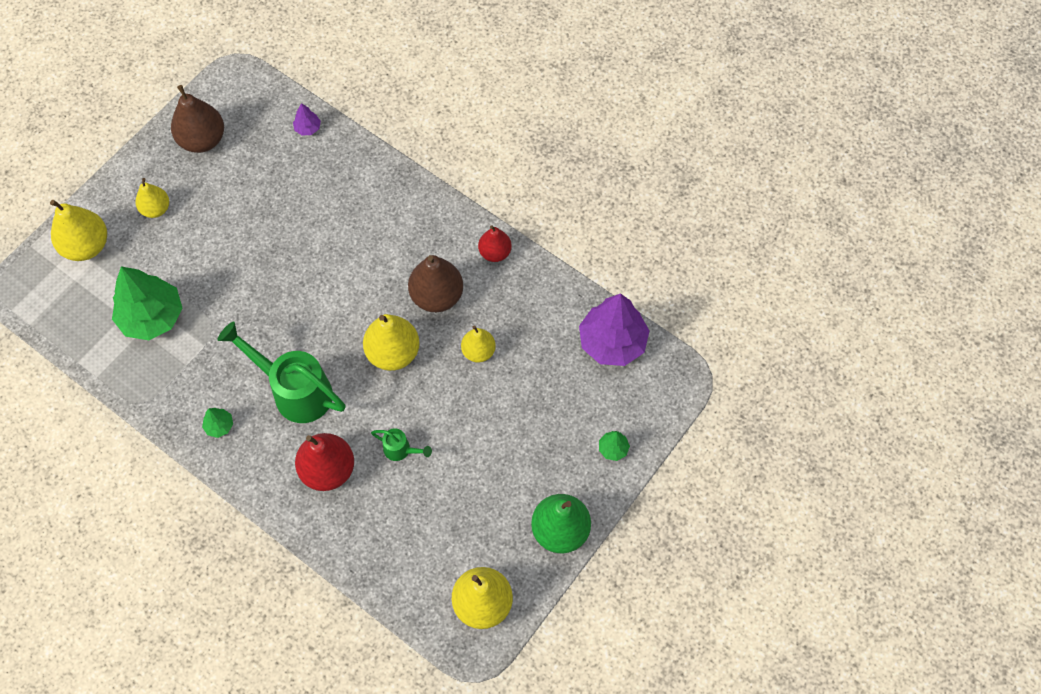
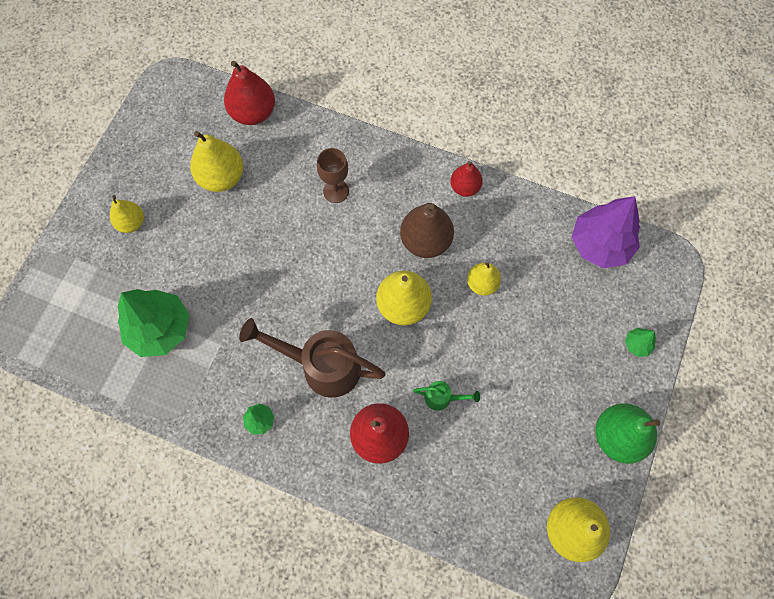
camera: 15 degrees left, 5 degrees up
(86, 246) = (73, 275): yellow pear -> yellow pear (221, 177)
(202, 140) = (156, 146): brown pear -> none
(295, 391) = (322, 366): green watering can -> brown watering can
(308, 128) = (253, 113): purple tree -> red pear
(364, 225) = (336, 191): none -> brown goblet

